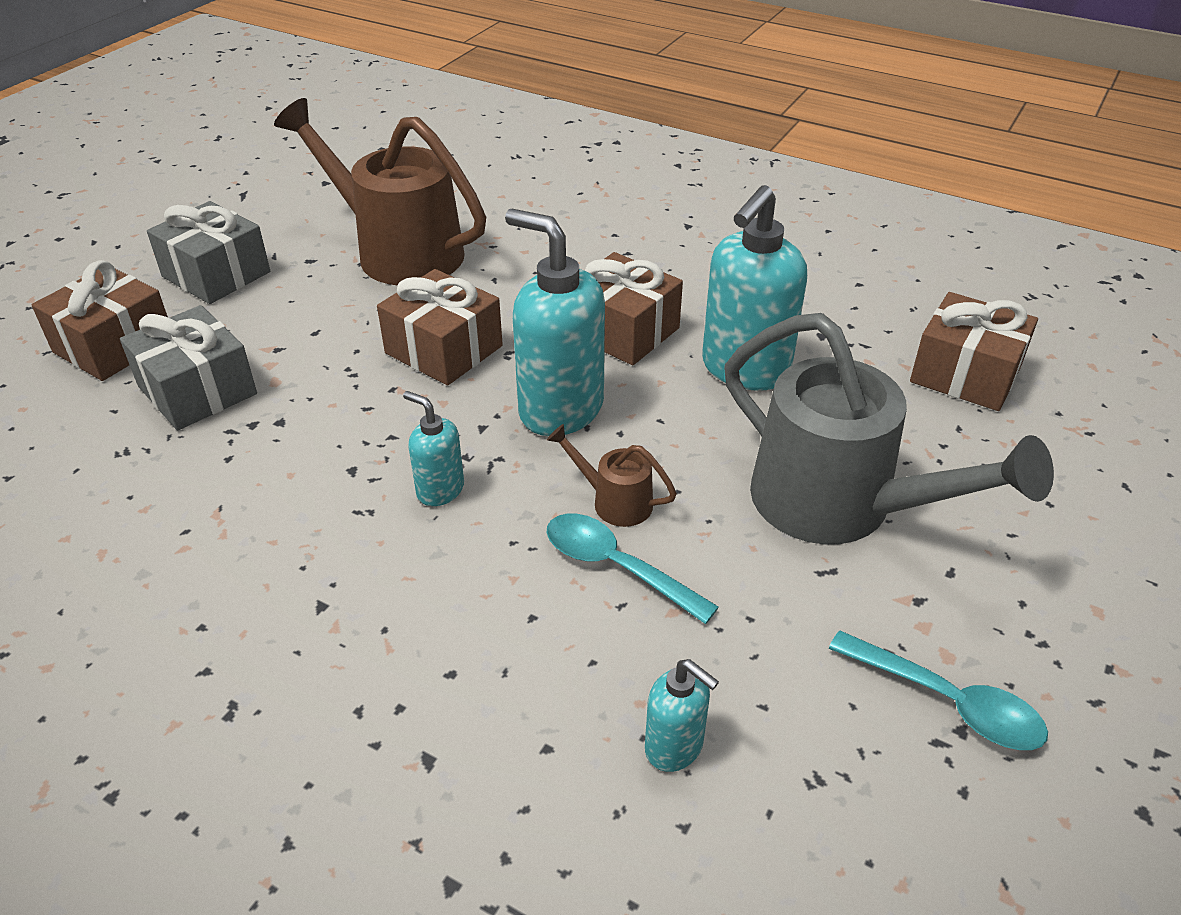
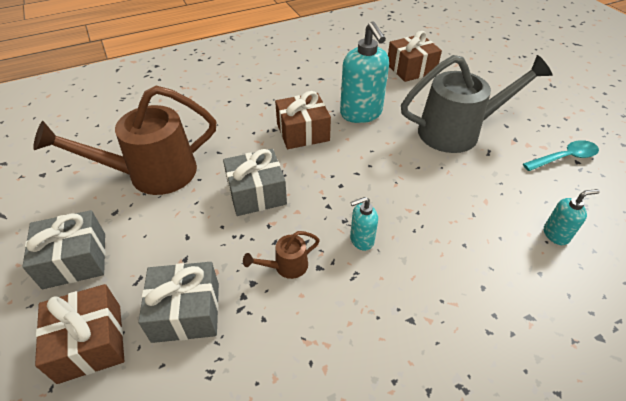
camera: 55 degrees left, 5 degrees up
(444, 350) = (256, 193): brown gift -> grey gift
(560, 409) = (339, 175): turquoise soap dispenser -> none
(614, 501) = (411, 187): brown watering can -> brown watering can (286, 266)
(616, 567) = (451, 205): turquoise spoon -> none

